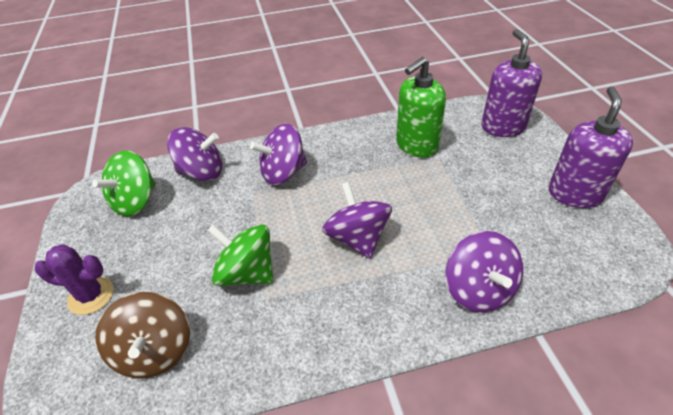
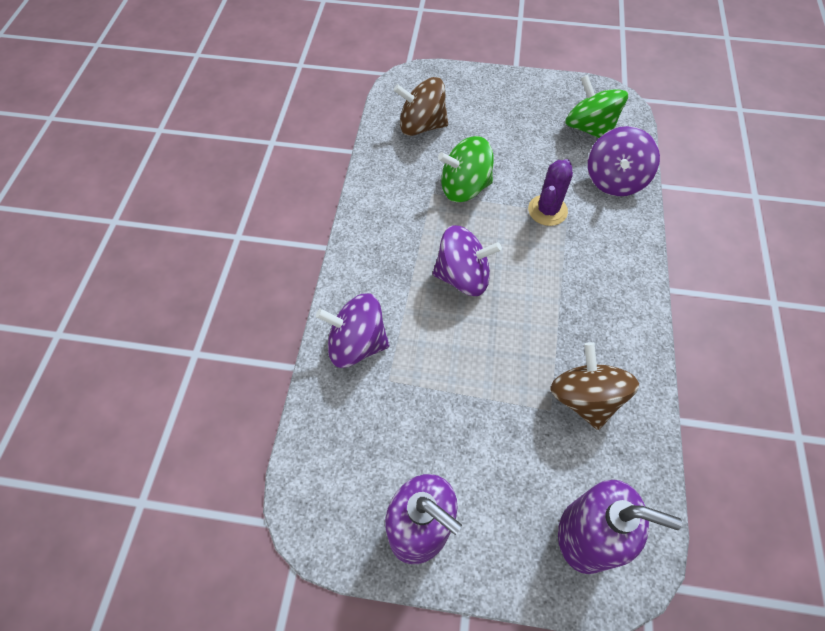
camera: 110 degrees right, 15 degrees up
(91, 296) = (489, 96): purple cactus -> purple cactus (547, 210)
(247, 272) = (464, 187): green spinning top -> green spinning top turned 150 degrees counterclockwise
(283, 172) = (586, 246): purple spinning top -> none
(416, 145) = (584, 398): green soap dispenser -> brown spinning top

